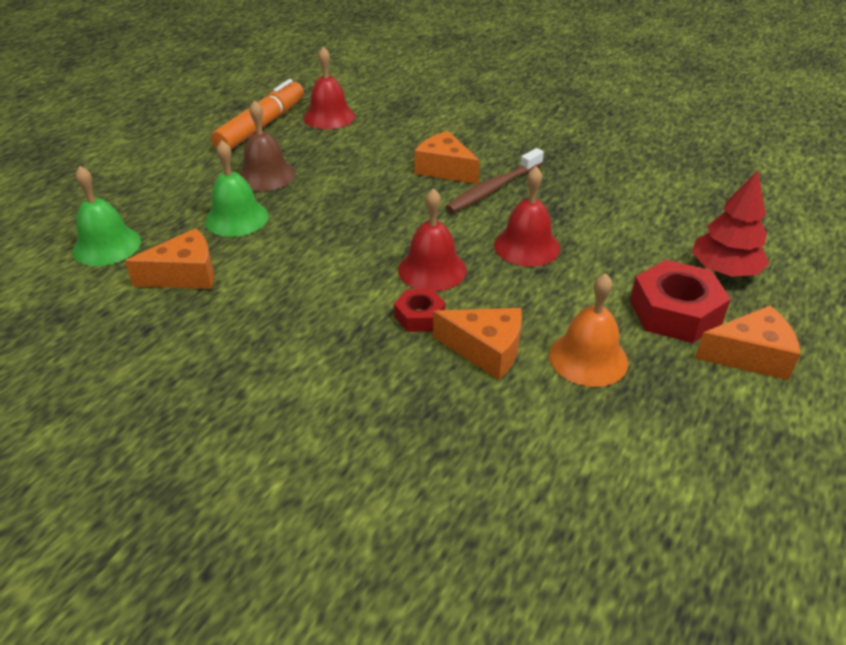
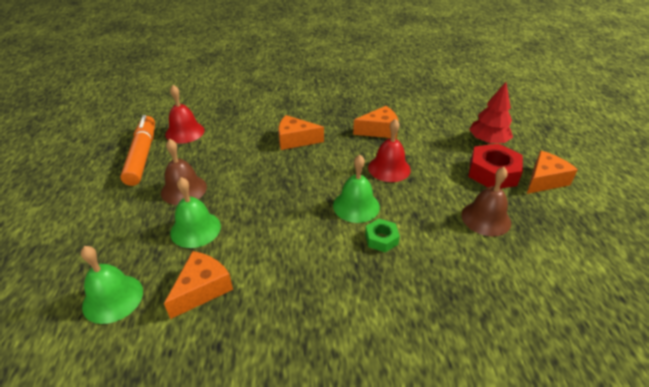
camera: 35 degrees left, 0 degrees up
(419, 316) = (381, 239): red nut -> green nut
(432, 269) = (356, 206): red bell -> green bell
(485, 350) = (436, 241): orange cheese -> orange cheese (379, 130)
(494, 188) = (335, 141): brown toothbrush -> none
(588, 358) = (486, 218): orange bell -> brown bell

